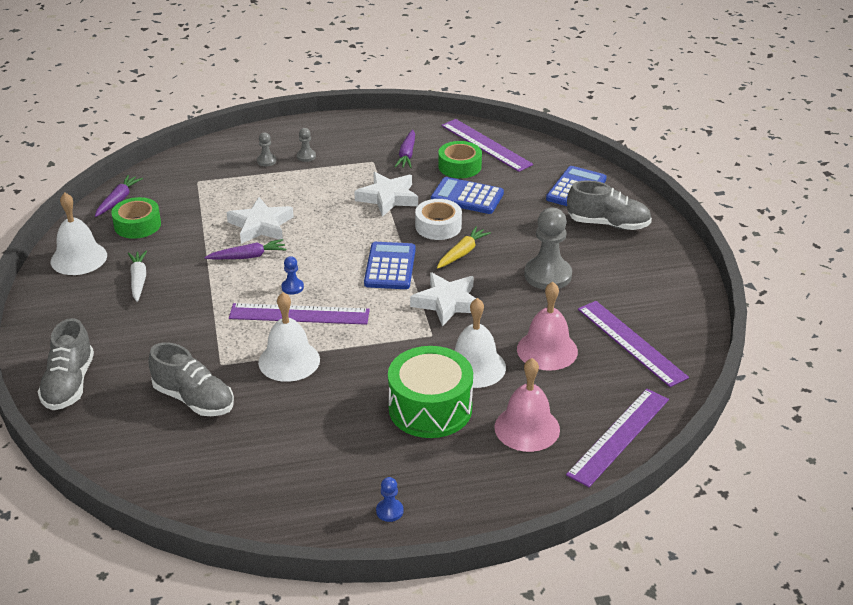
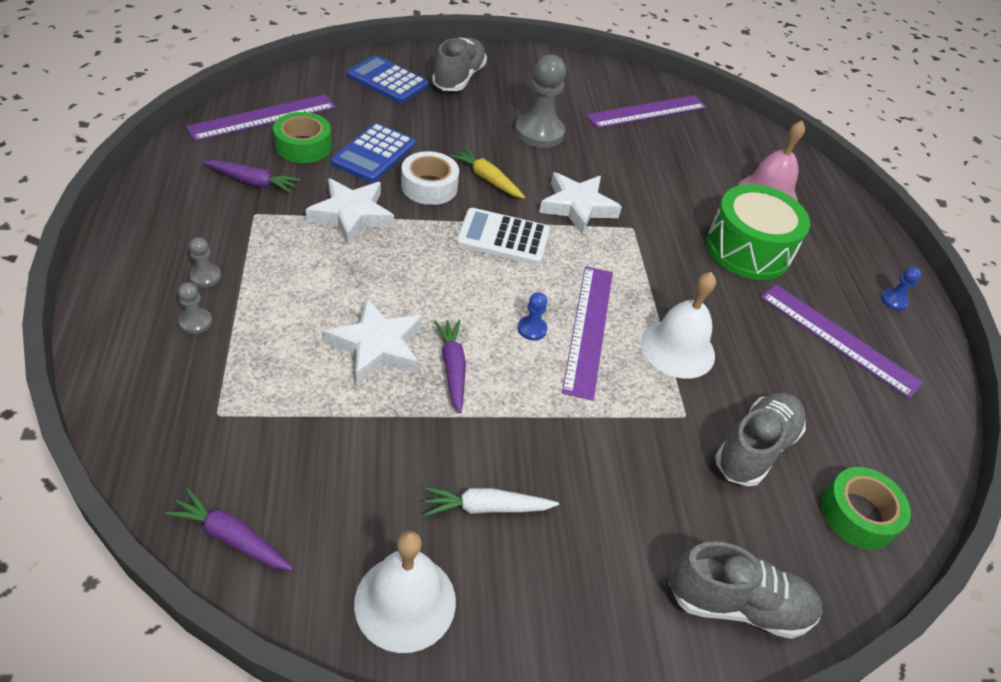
camera: 90 degrees left, 10 degrees up
(137, 225) = (325, 507): green tape -> green tape (858, 514)
(390, 267) = (503, 237): blue calculator -> white calculator
(475, 367) = (683, 208): white bell -> none
(547, 350) = (657, 159): pink bell -> none
(619, 436) = (770, 148): purple ruler -> purple ruler (838, 339)

